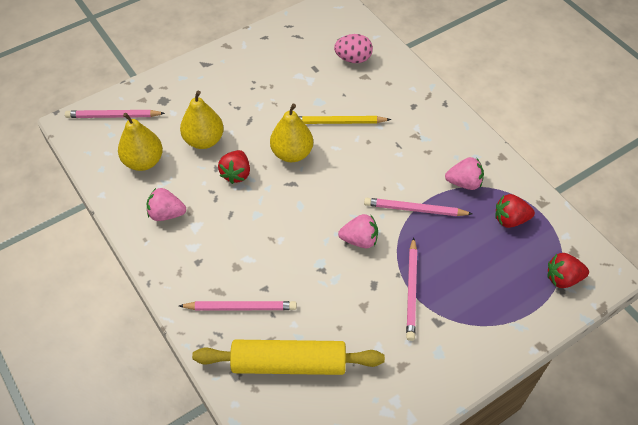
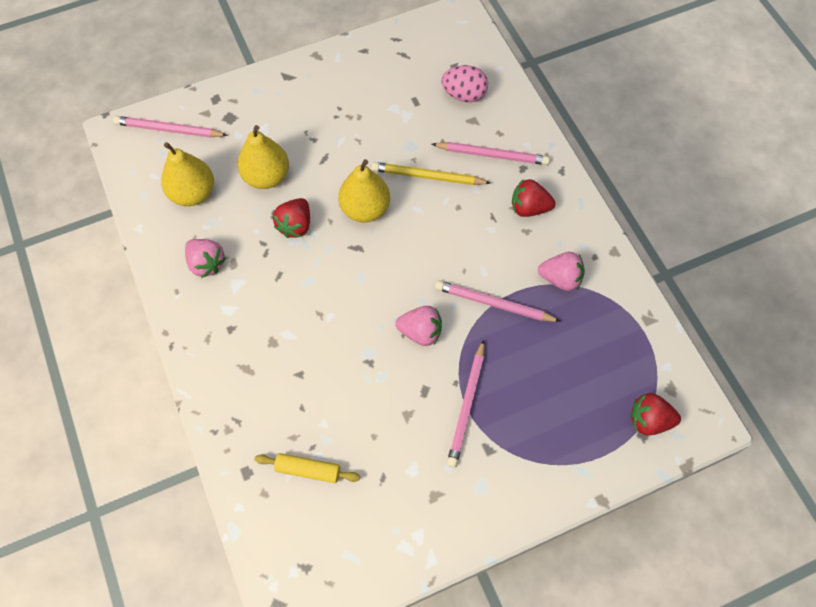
camera: 10 degrees right, 10 degrees up
(166, 214) = (206, 263): pink strawberry -> pink strawberry turned 150 degrees counterclockwise
(241, 307) = (268, 393): pink pencil -> pink pencil (492, 155)
(289, 363) = (308, 470): yellow rolling pin -> yellow rolling pin, size x0.50
(510, 219) = (604, 335): red strawberry -> red strawberry (529, 208)

